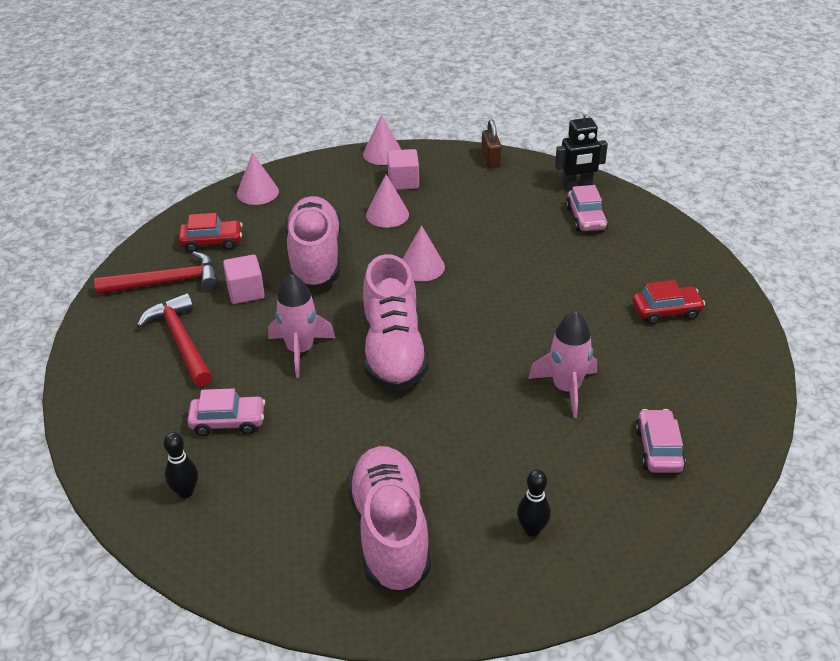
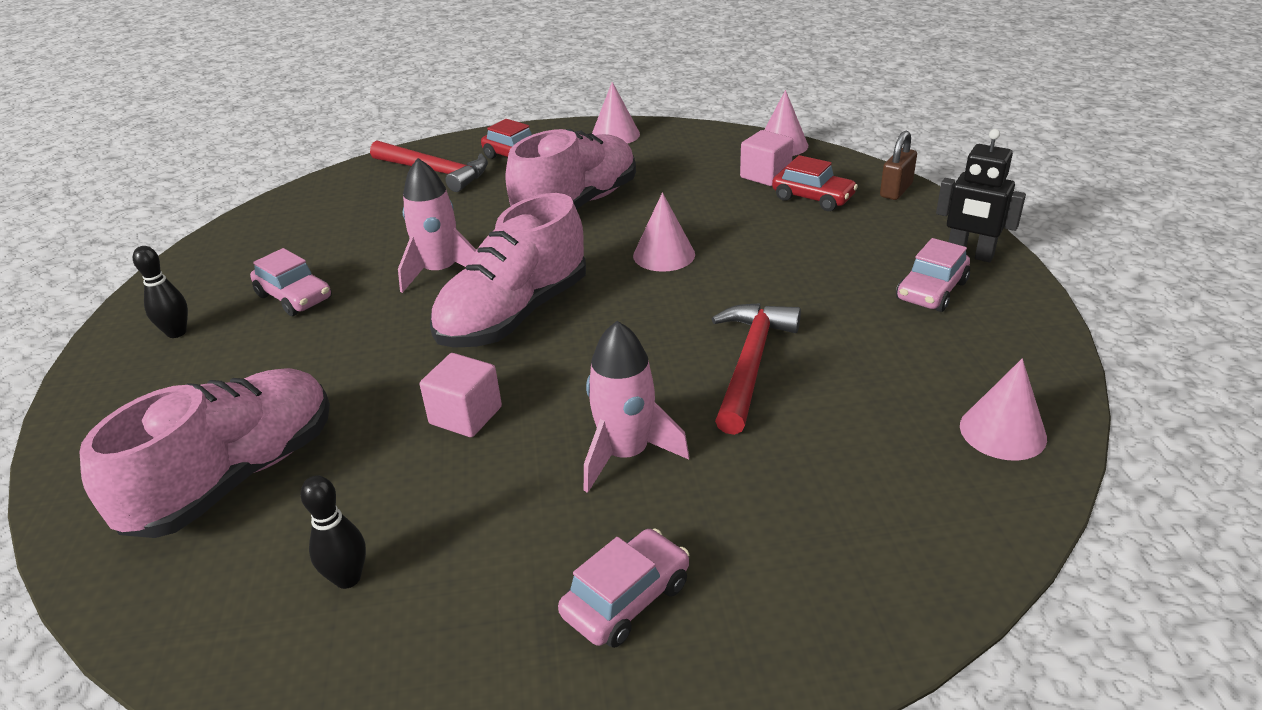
camera: 45 degrees right, 5 degrees down
(181, 341) = (371, 218): red hammer -> red hammer (751, 363)
(245, 292) = (478, 205): pink cube -> pink cube (465, 415)
(387, 214) = (703, 196): pink cone -> pink cone (1002, 431)
(666, 311) = (891, 443): red car -> red car (813, 198)

